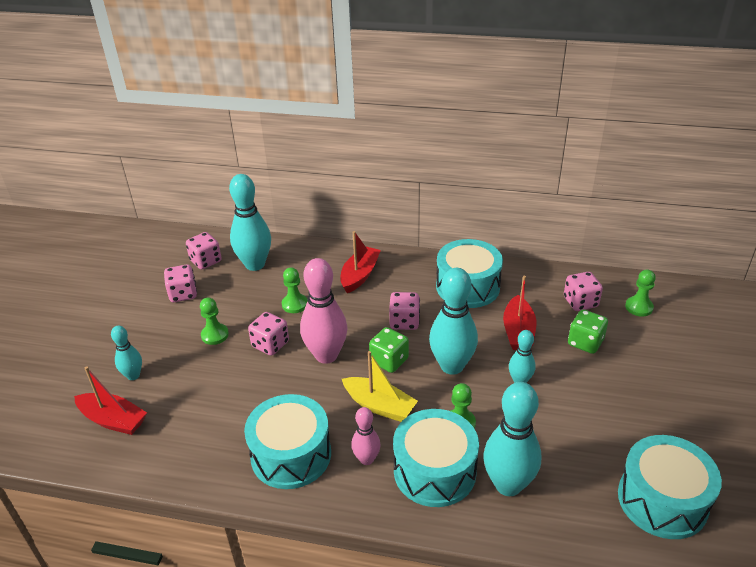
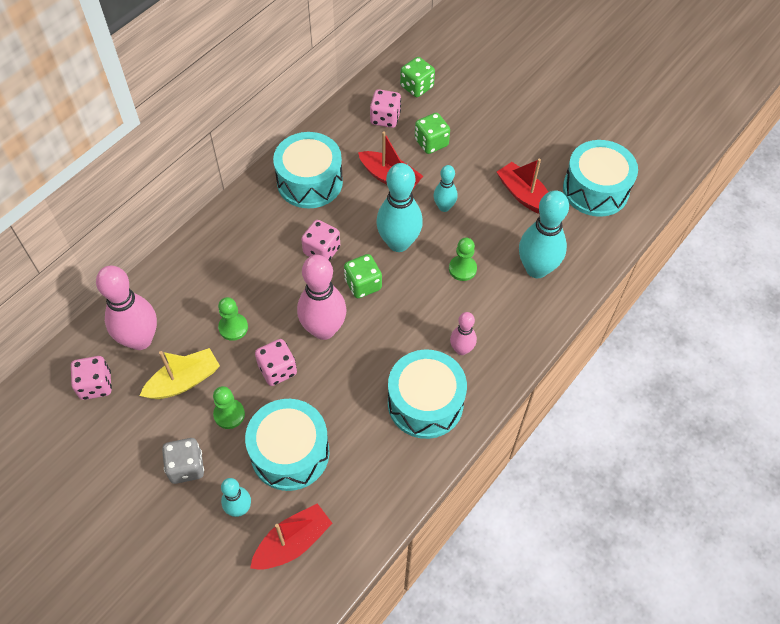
camera: 65 degrees left, 20 degrees up
(158, 332) = (186, 467): none -> grey dice
(183, 294) = (139, 425): pink dice -> none
(255, 264) = (140, 340): turquoise bowling pin -> pink bowling pin
(360, 275) = (230, 255): red boat -> red boat (524, 195)
(379, 406) = (410, 315): yellow boat -> yellow boat (184, 381)
(434, 471) = (499, 308): turquoise drum -> turquoise drum (290, 453)
(639, 307) = (417, 87): green pawn -> green dice

